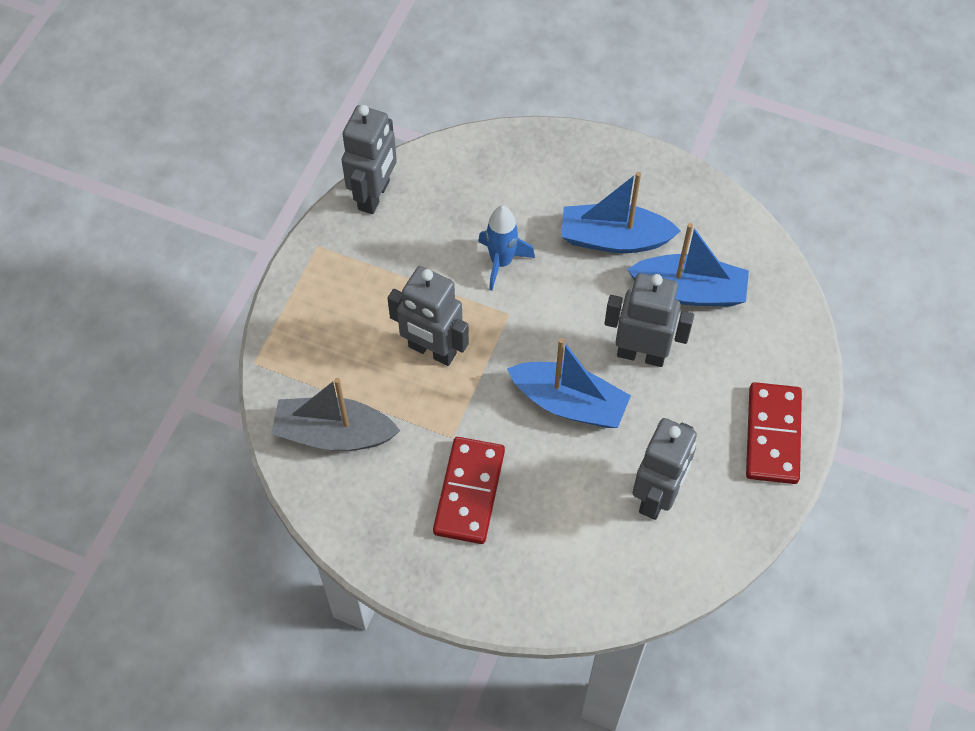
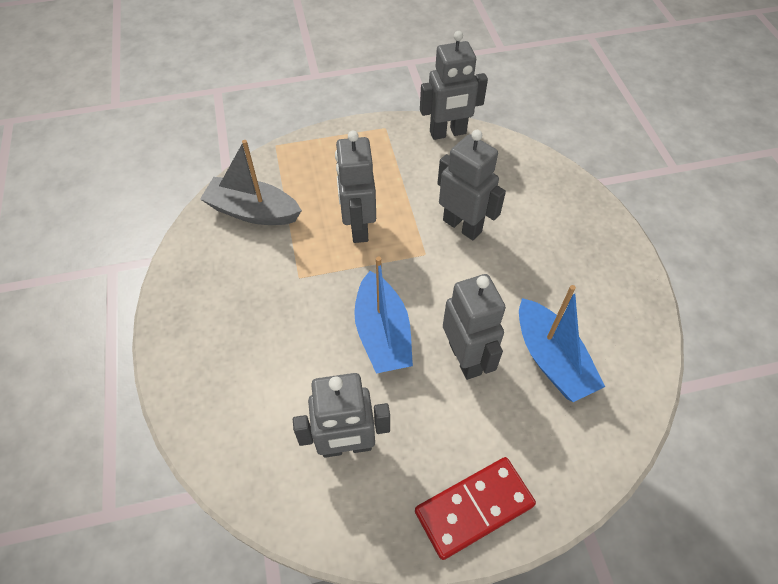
camera: 55 degrees right, 5 degrees down
(334, 434) = (253, 211): grey boat -> grey boat turned 45 degrees counterclockwise
(469, 492) = (261, 312): red domino -> none
(501, 262) = (462, 226): blue rocket -> grey robot
(614, 239) = (547, 282): blue boat -> none

